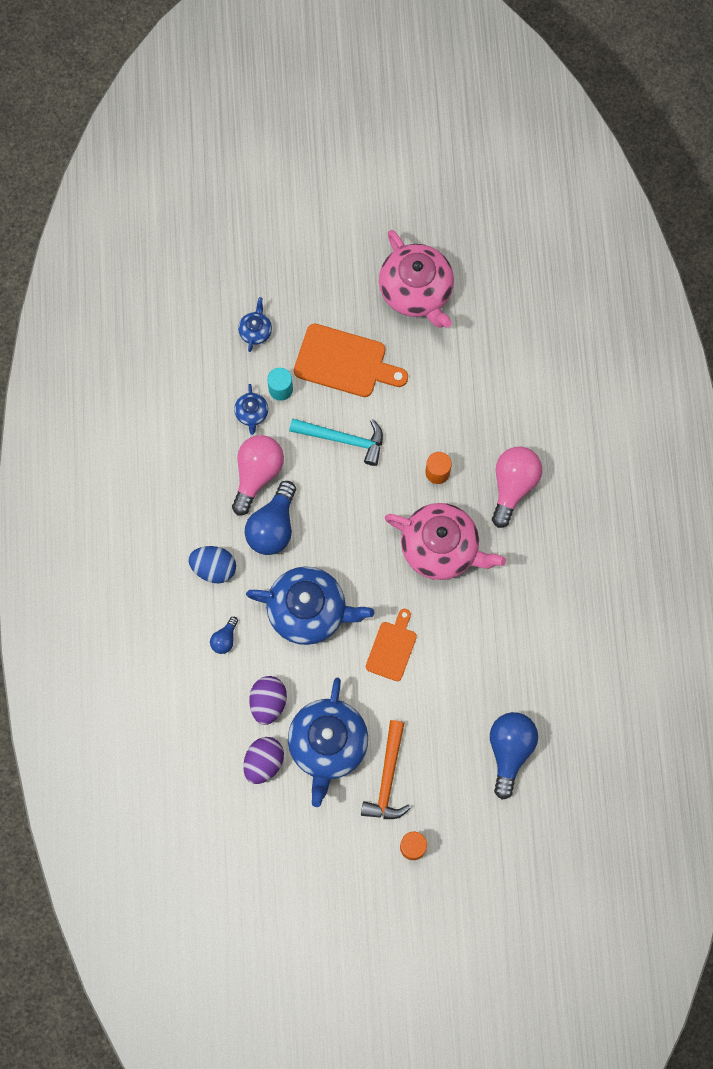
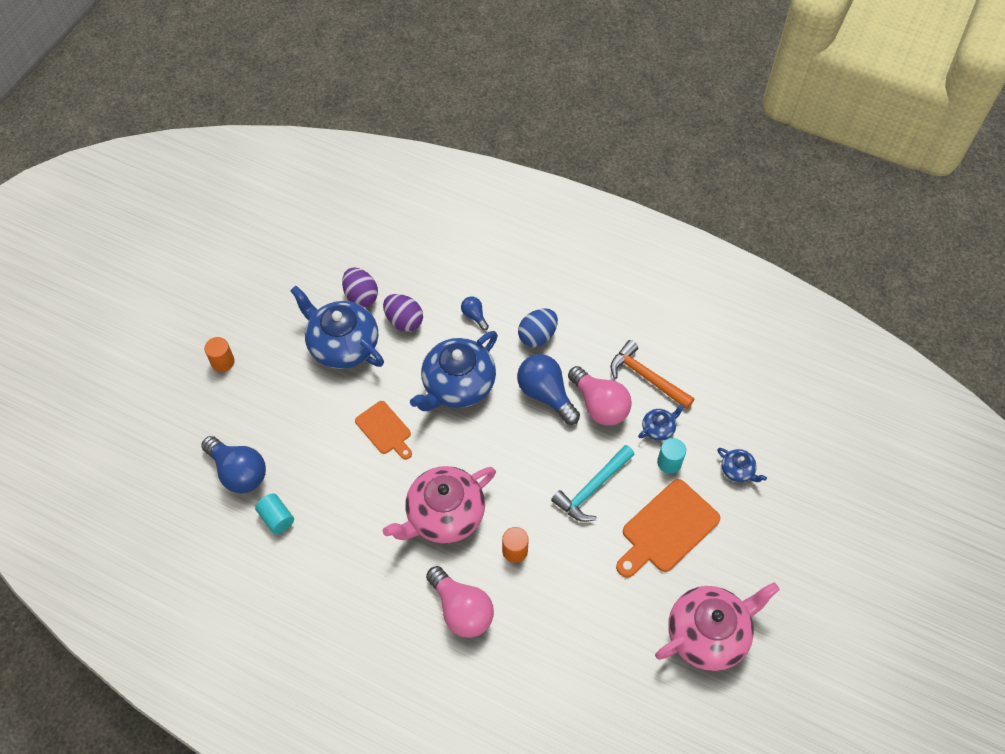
camera: 120 degrees right, 15 degrees down
(252, 413) = (658, 428): blue teapot -> blue teapot turned 120 degrees clockwise
(388, 778) = (286, 372): orange hammer -> orange hammer (646, 377)
(416, 291) = (708, 633): pink teapot -> pink teapot turned 150 degrees clockwise
(530, 687) = (277, 518): none -> turquoise cylinder

